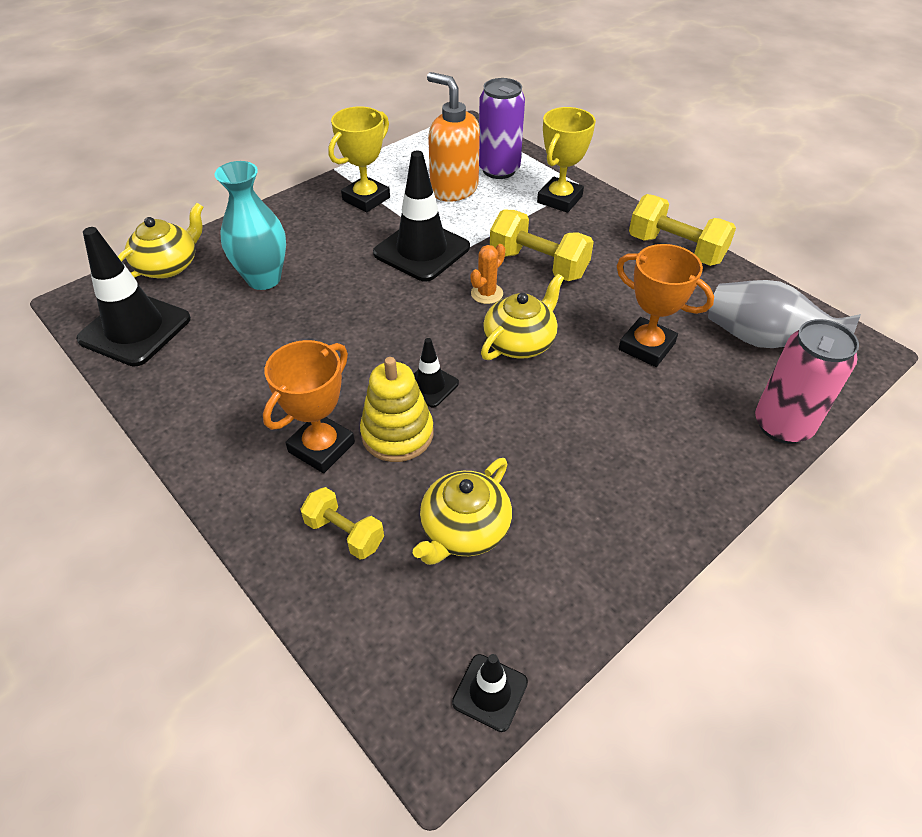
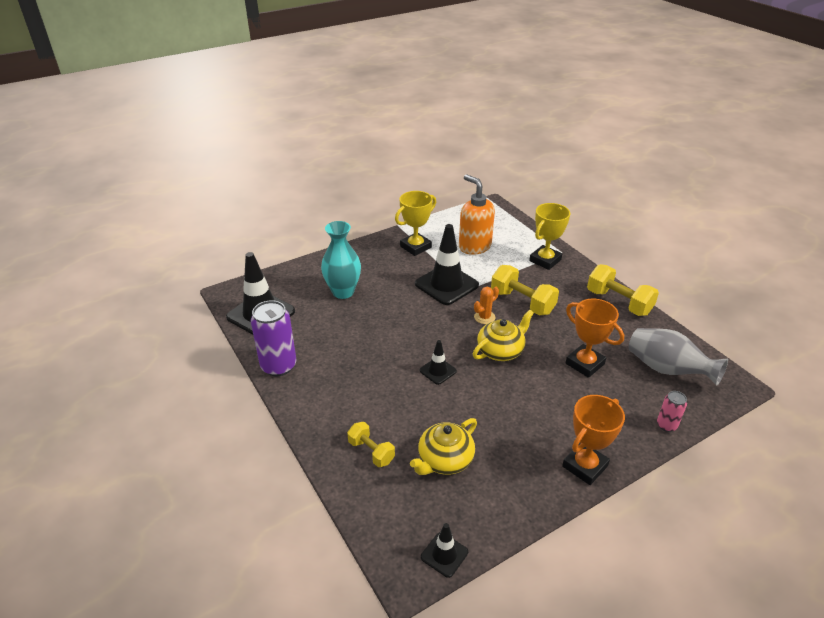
camera: 10 degrees right, 10 degrees down
(168, 266) = (285, 277): yellow teapot -> none
(321, 447) = (364, 399): orange trophy -> orange trophy (585, 466)
(397, 434) = (412, 397): yellow stacking toy -> none
(499, 170) = (507, 236): purple can -> purple can (278, 366)
(782, 425) = (666, 425): pink can -> pink can, size x0.52

